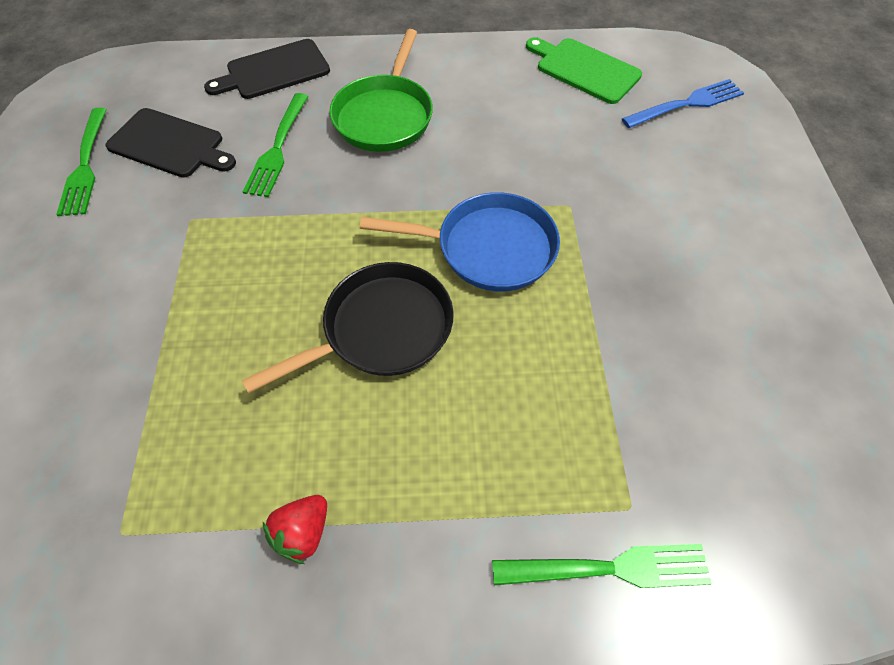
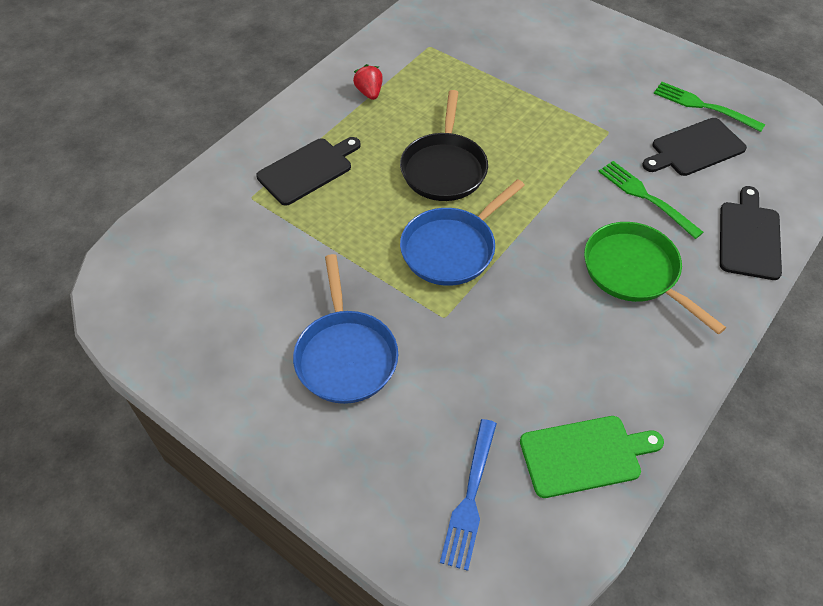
camera: 130 degrees right, 5 degrees down
(522, 479) = (308, 170): none -> black cutting board
(609, 568) = (241, 172): green fork -> none
(688, 245) = (345, 355): none -> blue pan

